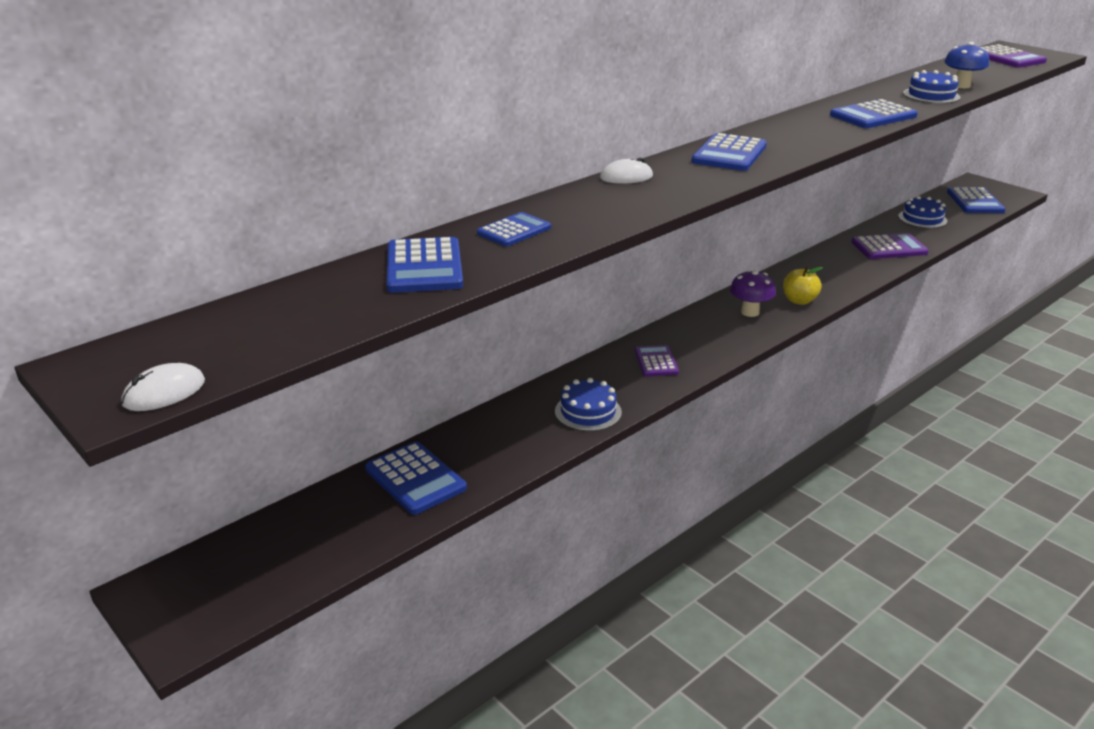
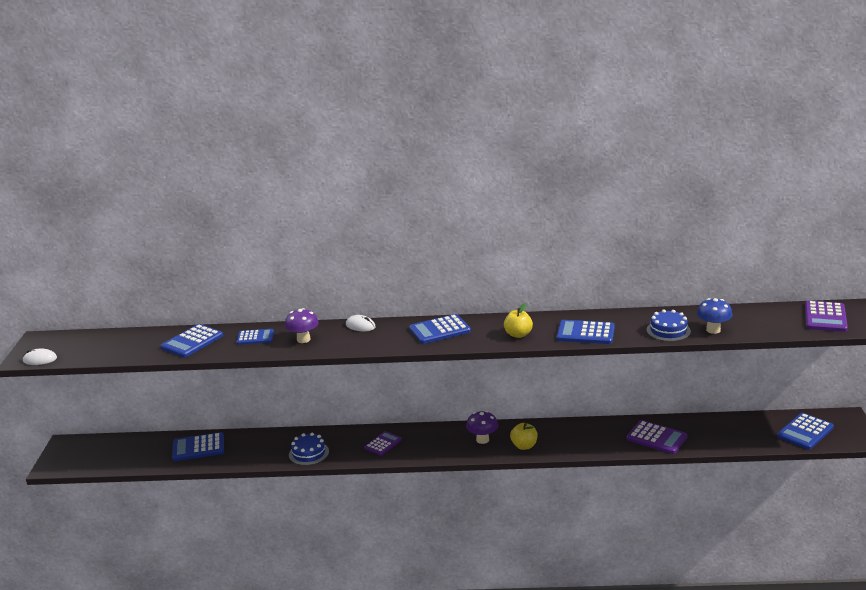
camera: 45 degrees right, 5 degrees down
(415, 479) = (198, 447): blue calculator -> blue calculator turned 75 degrees clockwise
(590, 211) = (303, 339): none -> purple mushroom
(818, 134) = (518, 334): none -> yellow apple
(922, 218) = (730, 428): blue cake -> none

